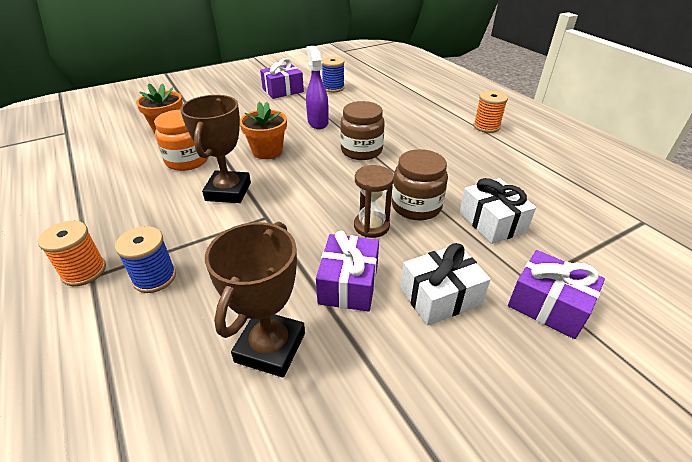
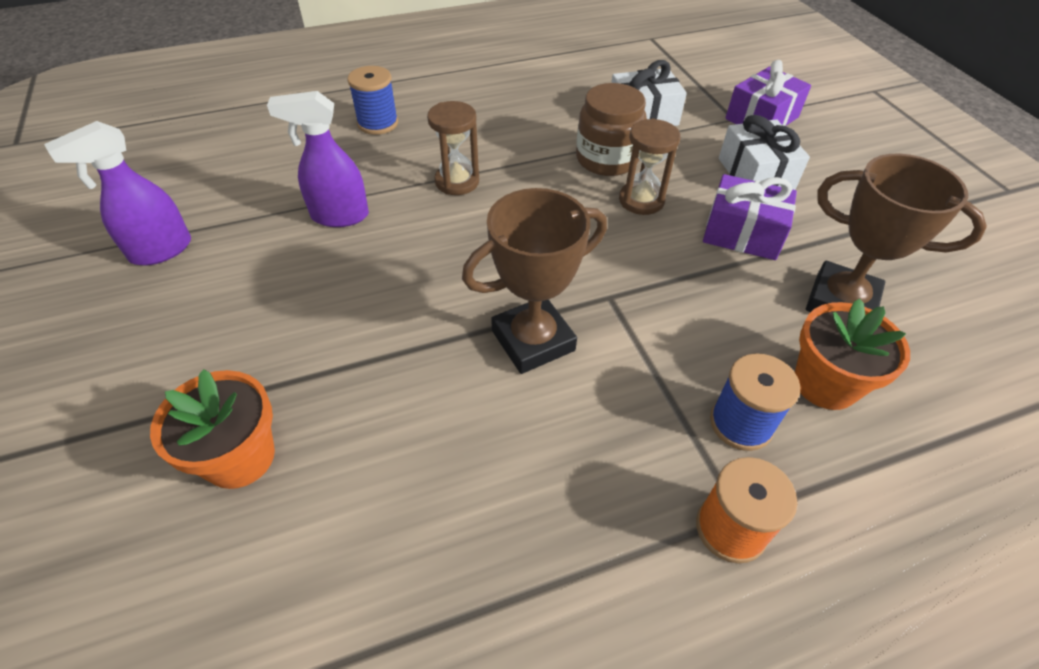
camera: 80 degrees left, 10 degrees up
(187, 160) = (405, 407): orange jar -> none
(228, 191) = (533, 340): brown trophy -> brown trophy turned 45 degrees counterclockwise
(267, 151) = (416, 287): orange flower pot -> orange flower pot (825, 384)
(283, 90) = (160, 251): purple gift -> purple spray bottle
(333, 88) = (204, 181): blue spool -> blue spool (378, 123)
(361, 150) = (457, 181): brown jar -> brown hourglass
(486, 126) = (437, 67): orange spool -> none

